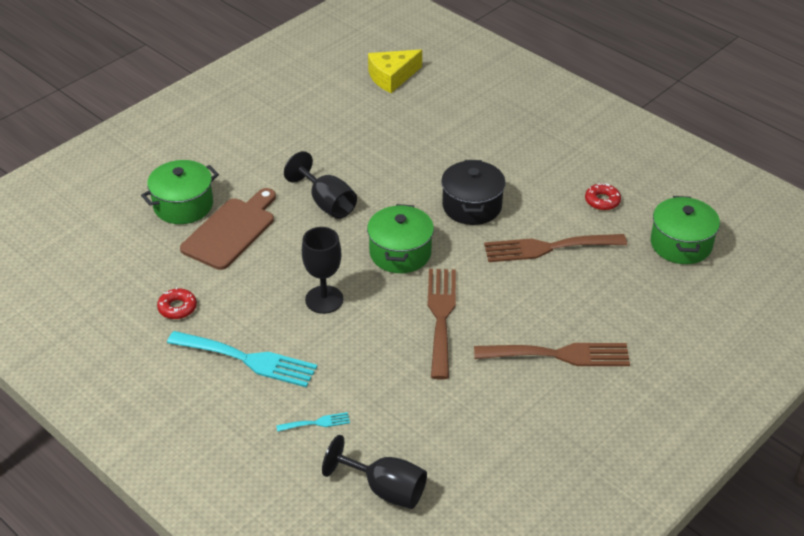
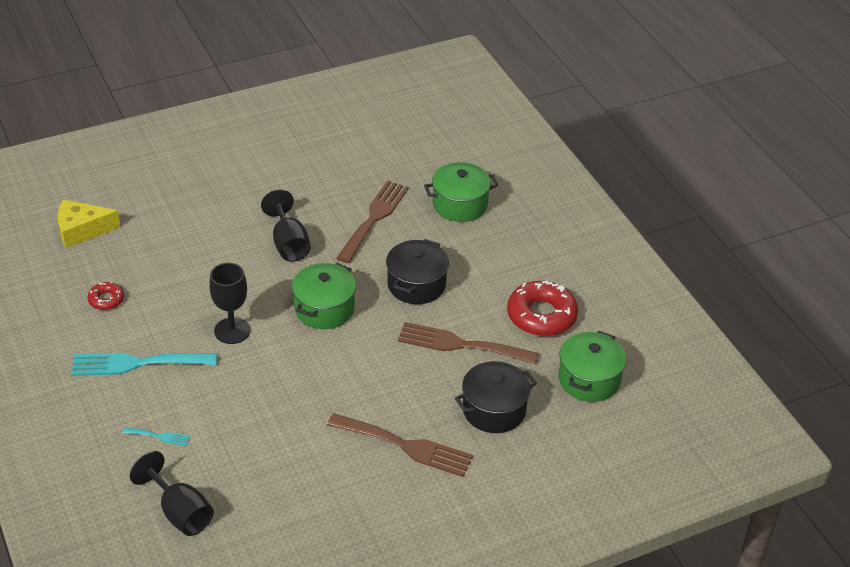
camera: 20 degrees right, 0 degrees up
(183, 205) = (165, 210): green pot -> green pot (460, 204)
(231, 231) = (191, 245): brown cutting board -> none
(248, 360) = (137, 363): turquoise fork -> turquoise fork turned 135 degrees clockwise
(392, 77) = (422, 141): yellow cheese -> yellow cheese (82, 230)
(441, 316) = (323, 378): brown fork -> brown fork (374, 218)
(602, 201) = (541, 316): red donut -> red donut, size x1.96
(616, 297) = (494, 410): none -> black pot

